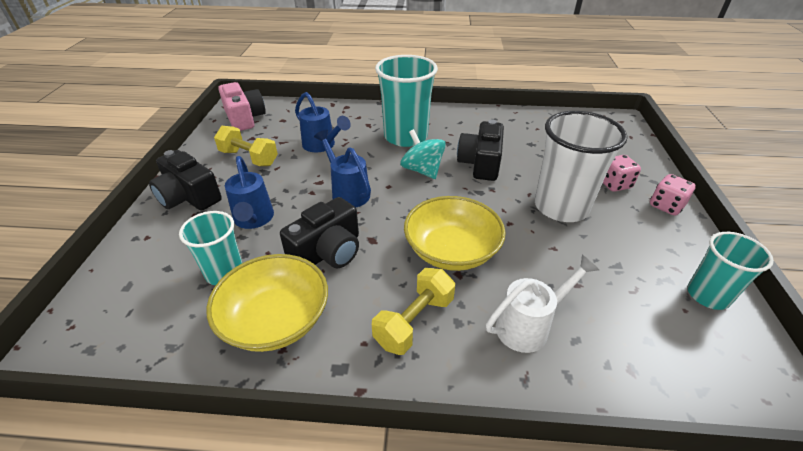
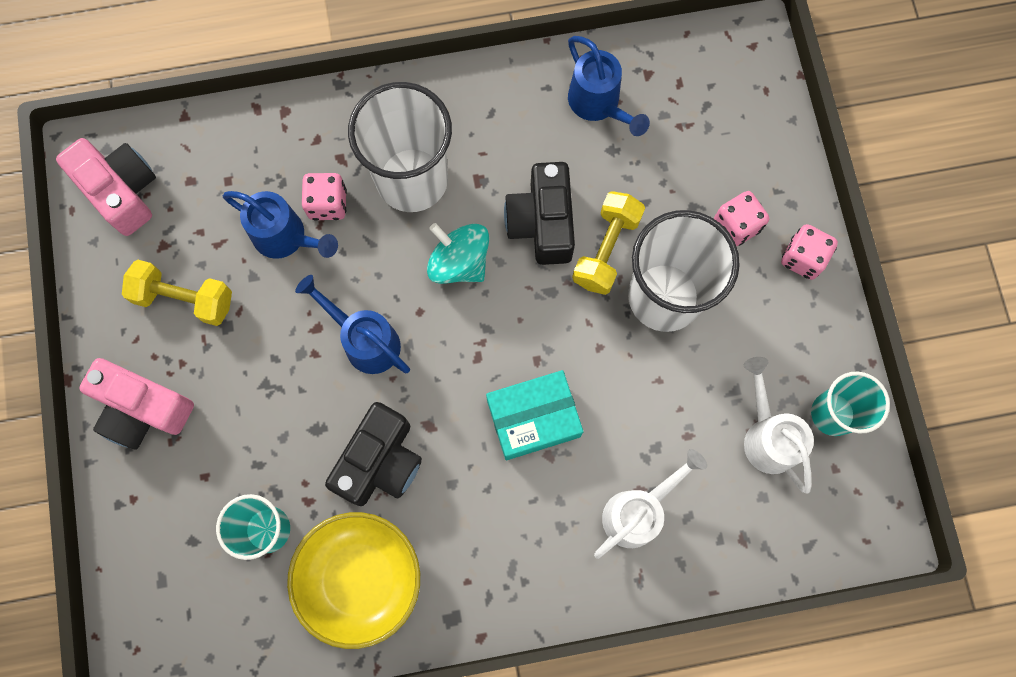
camera: 15 degrees left, 35 degrees up
(189, 197) = (143, 409): black camera -> pink camera
(253, 220) = (258, 431): blue watering can -> blue watering can (598, 104)
(353, 138) = (328, 204): none -> pink dice
(405, 137) = (412, 180): turquoise cup -> white cup
(414, 321) = (513, 539): yellow dumbbell -> yellow dumbbell (606, 250)
(451, 250) = (533, 418): yellow bowl -> turquoise box
(648, 298) = (767, 436): none -> white watering can

